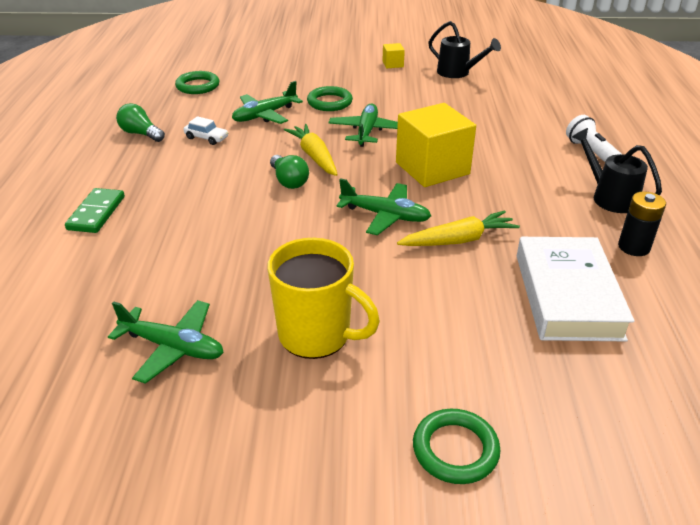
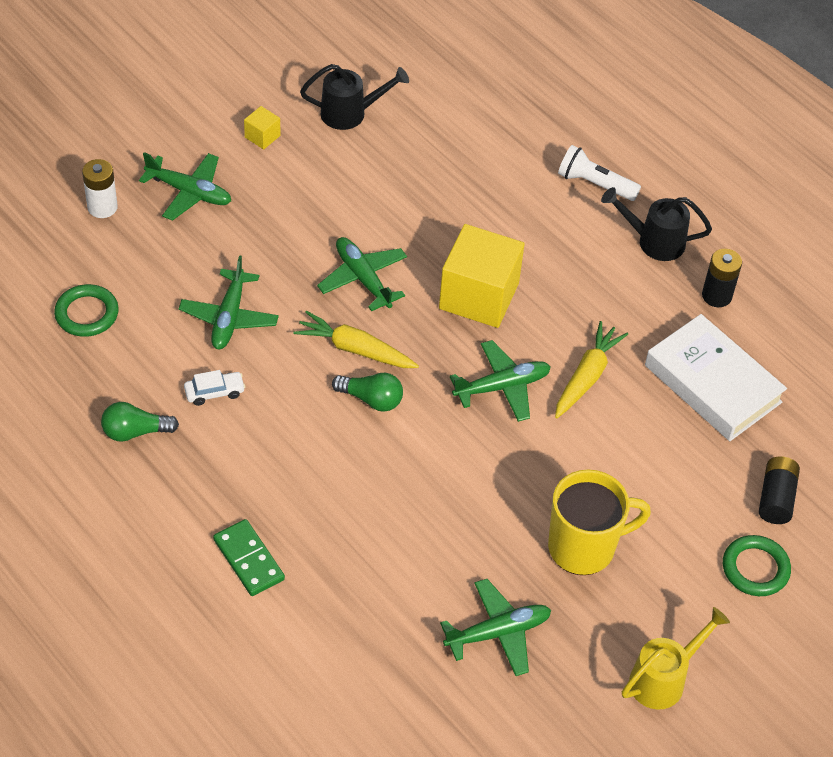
camera: 45 degrees left, 15 degrees up
(251, 478) = (663, 679): none -> yellow watering can
(269, 58) = (102, 207): none -> white battery
(321, 68) = (189, 192): none -> green plane
(329, 102) = (272, 252): green ring -> none
(542, 407) = (776, 498): none -> black battery

